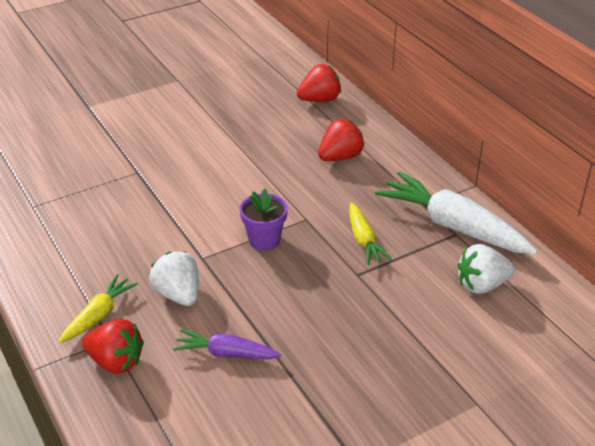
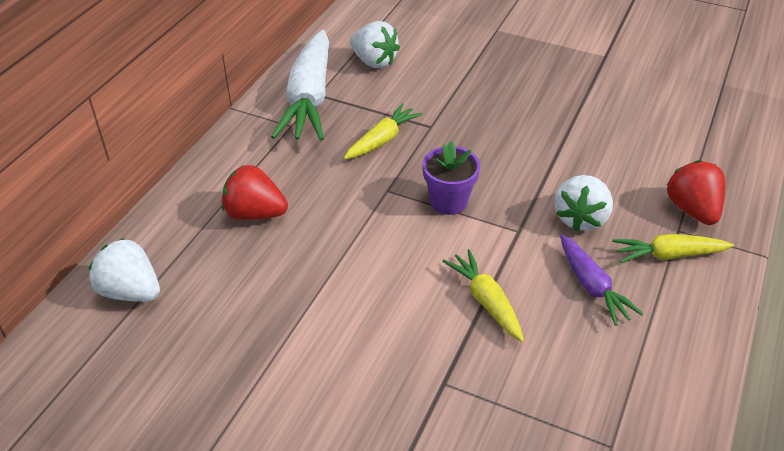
camera: 125 degrees left, 5 degrees up
(166, 212) = (486, 301): none -> yellow carrot
(226, 353) = (602, 153): purple carrot -> purple carrot (592, 286)
(319, 100) = (130, 291): red strawberry -> white strawberry

